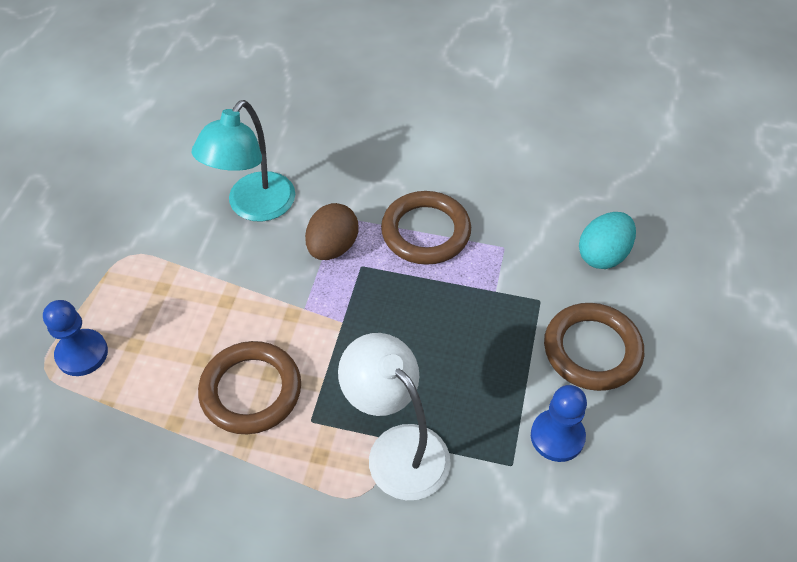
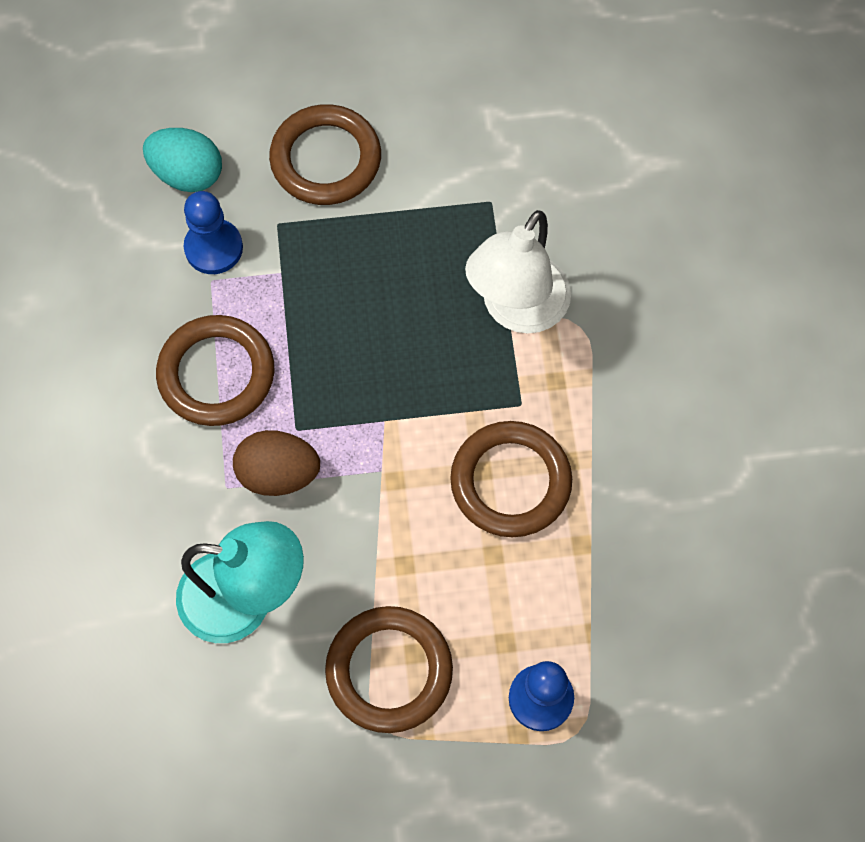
camera: 110 degrees left, 15 degrees up
(159, 270) = (389, 671): none -> brown ring
(557, 436) = (443, 169): blue pawn -> blue pawn (213, 248)

